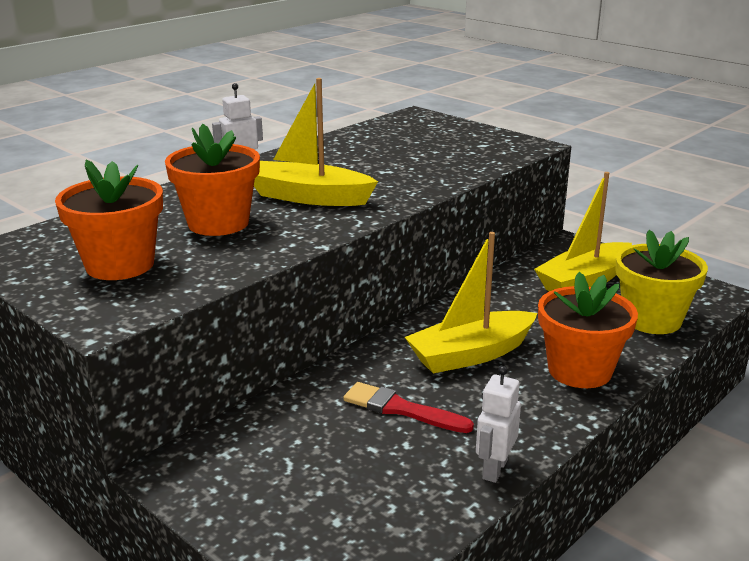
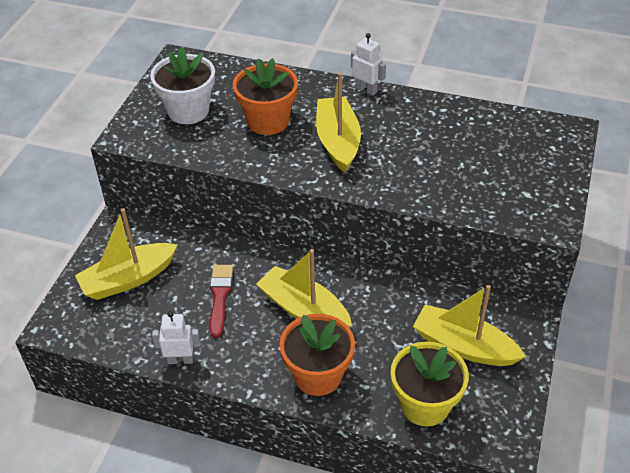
camera: 65 degrees right, 20 degrees up
(120, 265) = (188, 111): orange flower pot -> white flower pot
(297, 484) = (128, 279): none -> yellow boat

